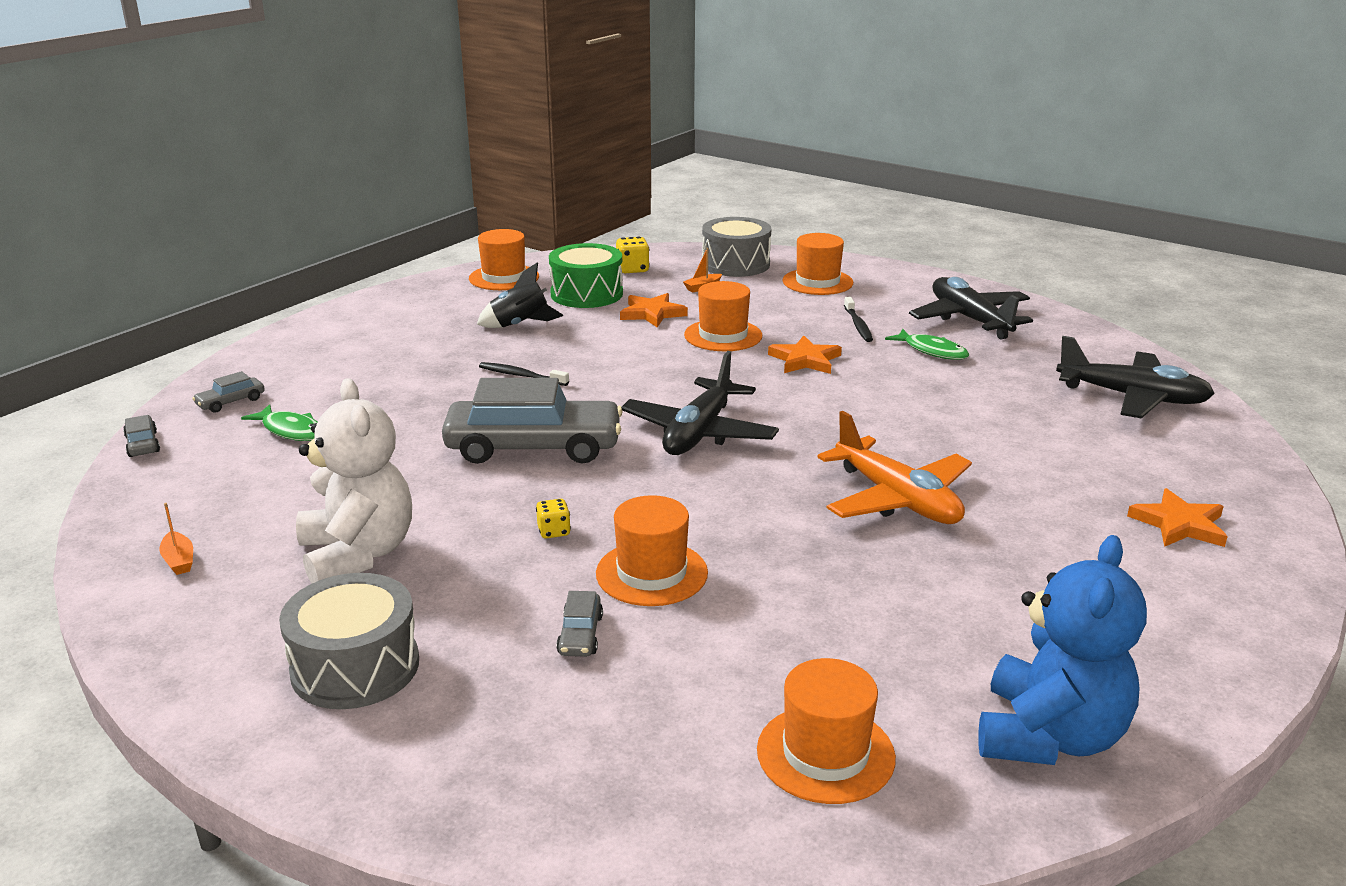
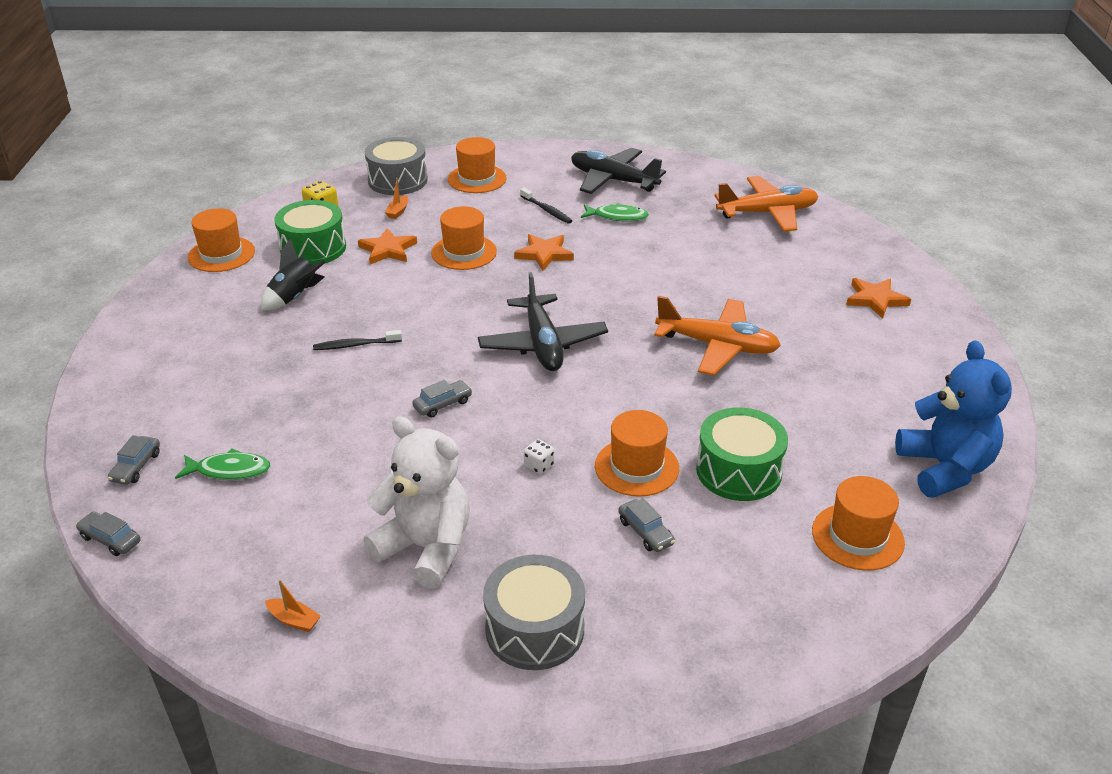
camera: 35 degrees left, 10 degrees up
(534, 447) = (443, 404): grey car -> grey car, size x0.41
(554, 531) = (539, 465): yellow dice -> white dice
(763, 624) = (738, 471): none -> green drum
(1132, 397) = (767, 213): black plane -> orange plane

